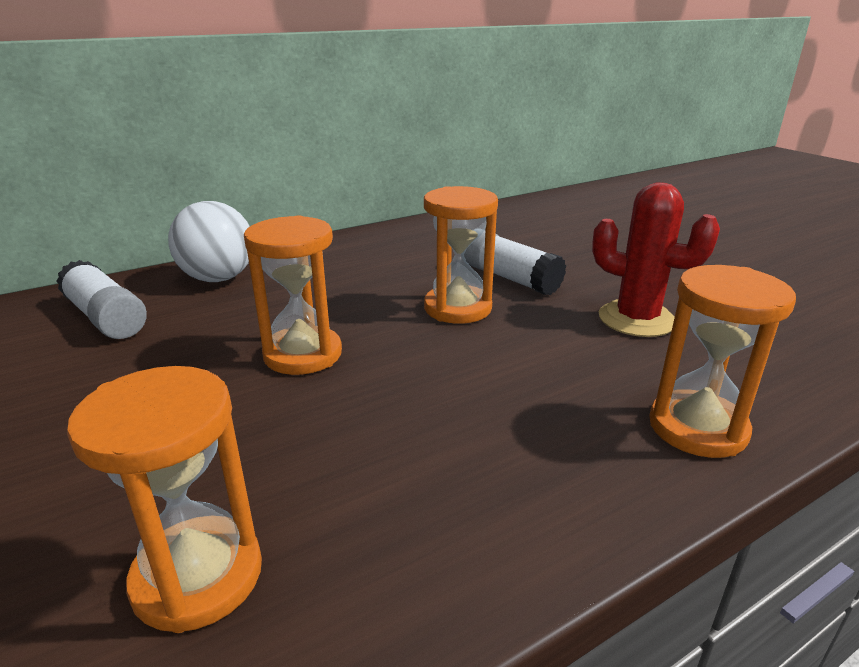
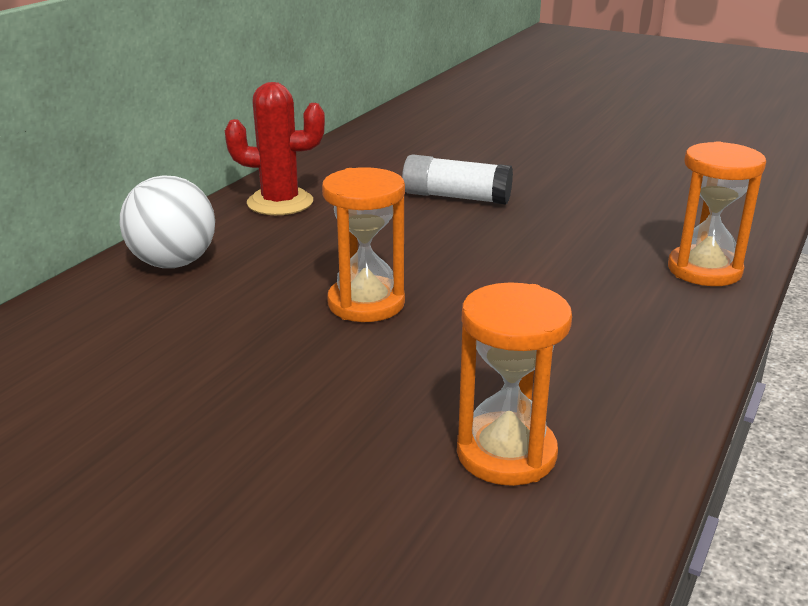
camera: 30 degrees left, 0 degrees up
(106, 317) = (112, 328): white glue stick -> none
(457, 308) = (446, 233): orange hourglass -> none
(636, 319) = (592, 207): red cactus -> red cactus (280, 203)

